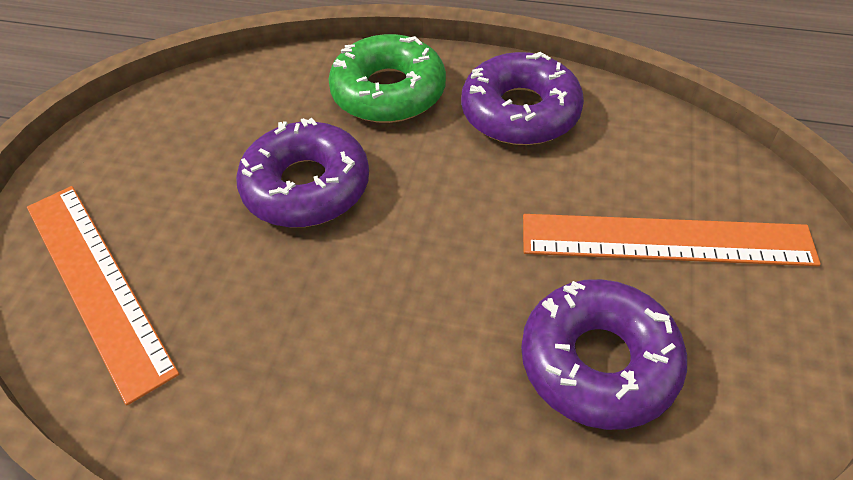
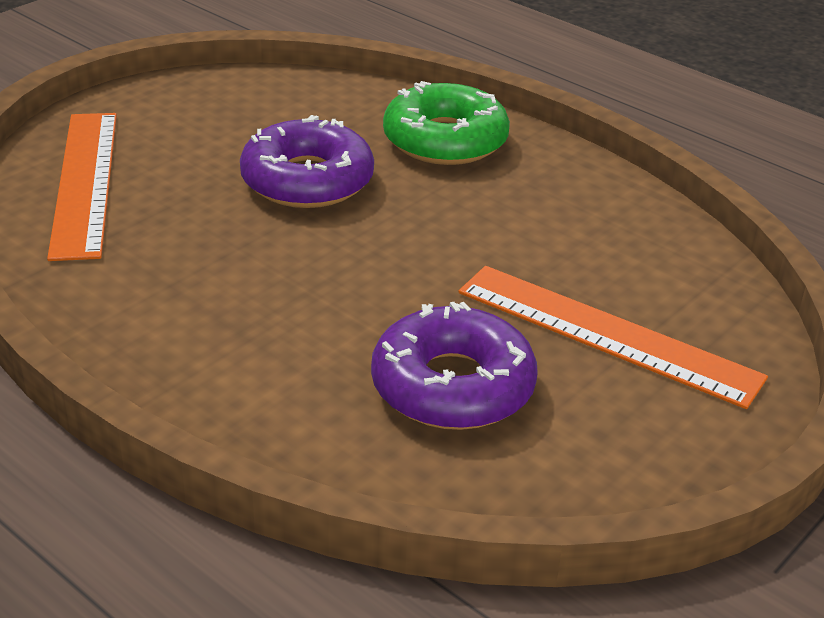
camera: 25 degrees right, 15 degrees down
(520, 112) = (559, 196): purple donut -> none

